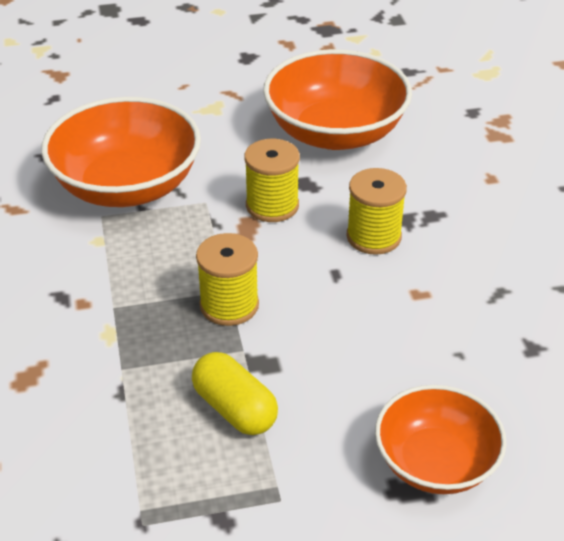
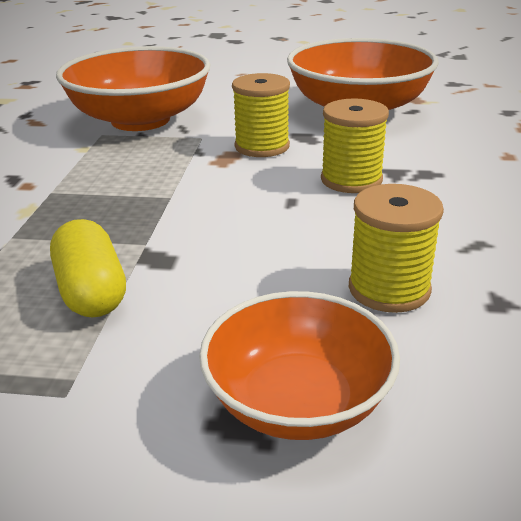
camera: 20 degrees right, 10 degrees down
(229, 305) = (161, 207): yellow spool -> yellow spool (389, 289)

